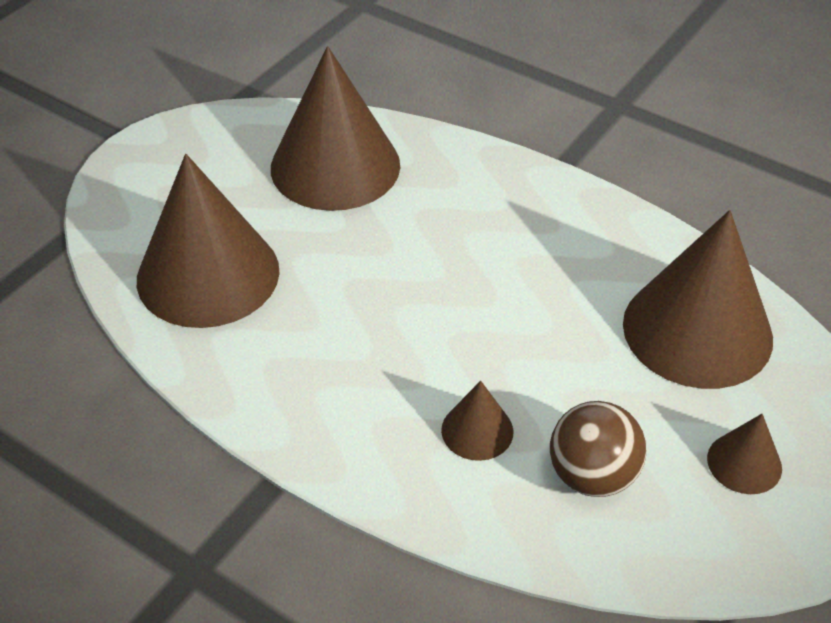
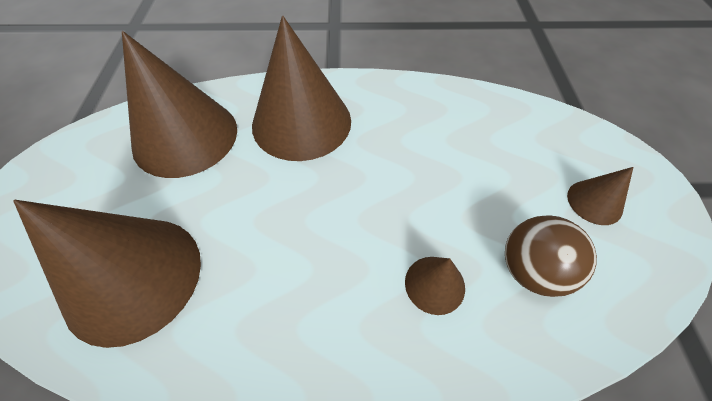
camera: 35 degrees left, 10 degrees up
(697, 330) = (492, 132): brown cone -> brown cone (301, 122)

